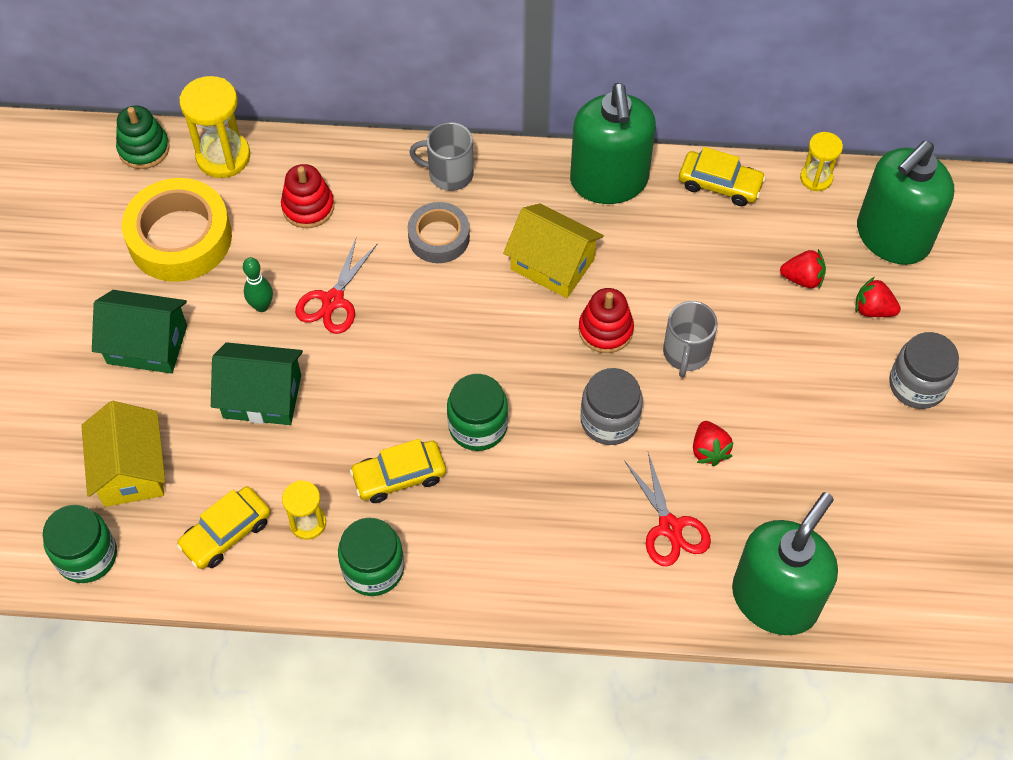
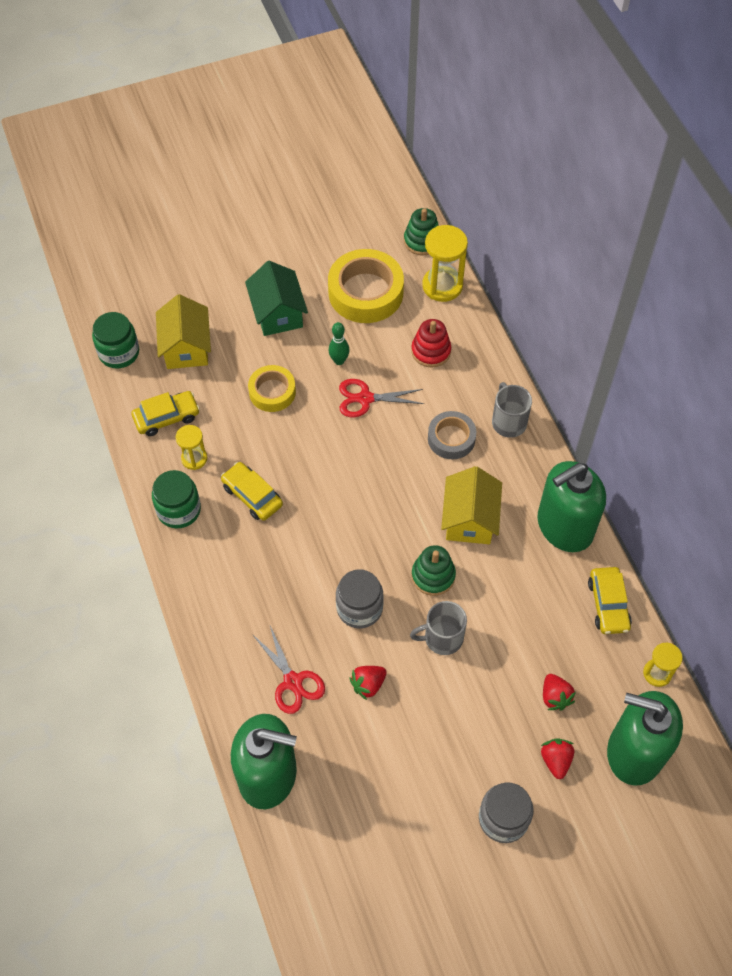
camera: 65 degrees right, 0 degrees up
(131, 470) = (186, 347): yellow house -> yellow house turned 60 degrees counterclockwise
(226, 533) = (166, 417): yellow car -> yellow car turned 135 degrees clockwise
(262, 396) = (272, 392): green house -> yellow tape
(478, 426) = (313, 526): green jar -> none
(605, 330) = (433, 576): red stacking toy -> green stacking toy
(670, 527) = (293, 681): red scissors -> red scissors turned 75 degrees counterclockwise

